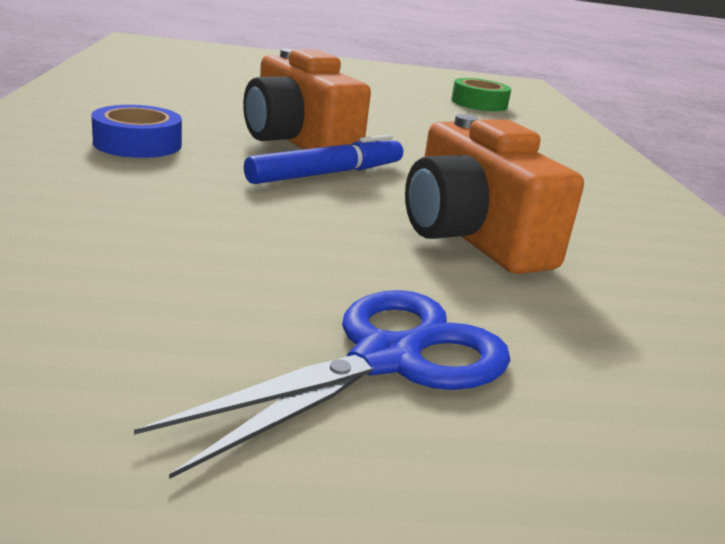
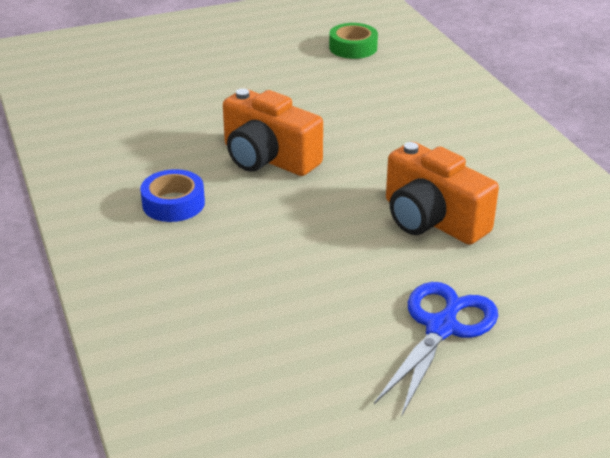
camera: 15 degrees left, 10 degrees up
(327, 174) = (312, 189): blue marker -> none

